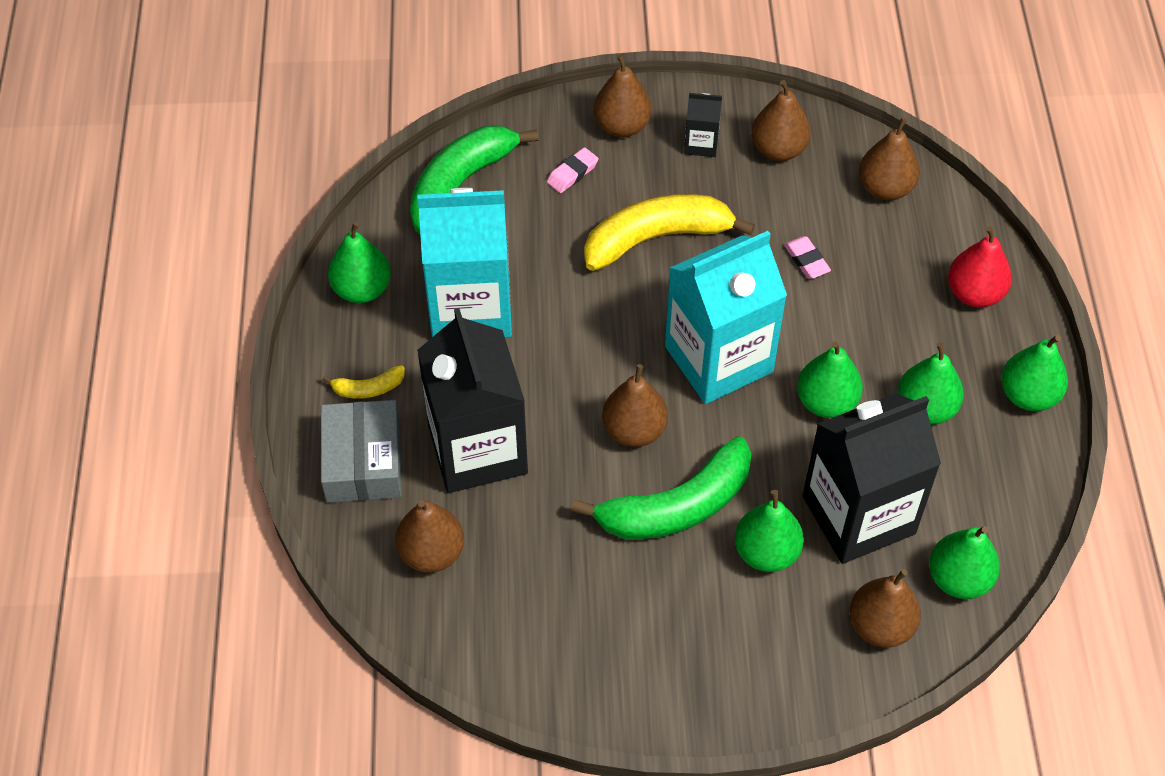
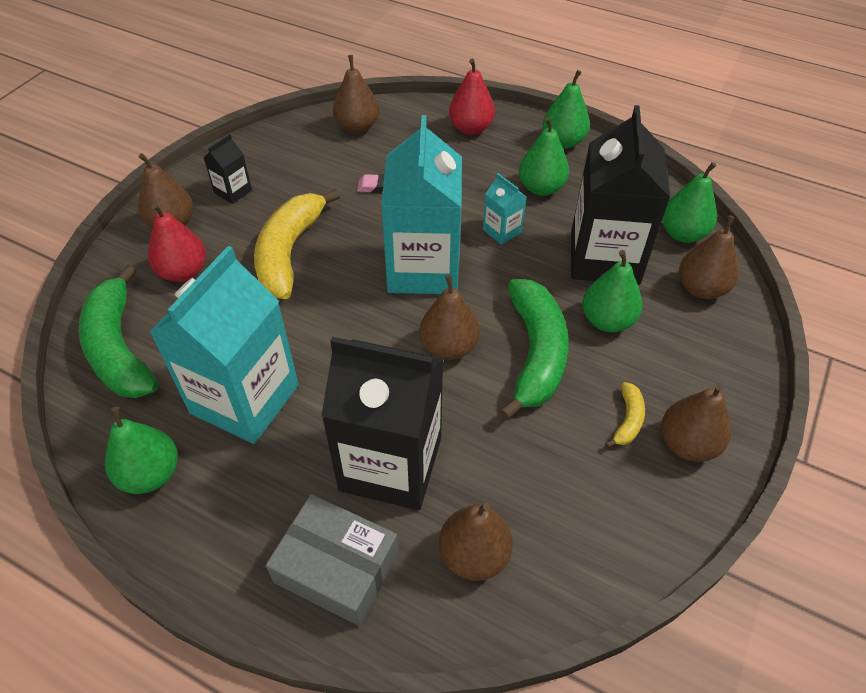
camera: 60 degrees left, 5 degrees down
(368, 388) = (261, 522): yellow banana -> yellow banana (627, 420)
(572, 173) = (183, 272): pink eraser -> red pear
(778, 149) = (278, 158): brown pear -> brown pear (687, 444)
(826, 402) = (502, 231): green pear -> turquoise carton

